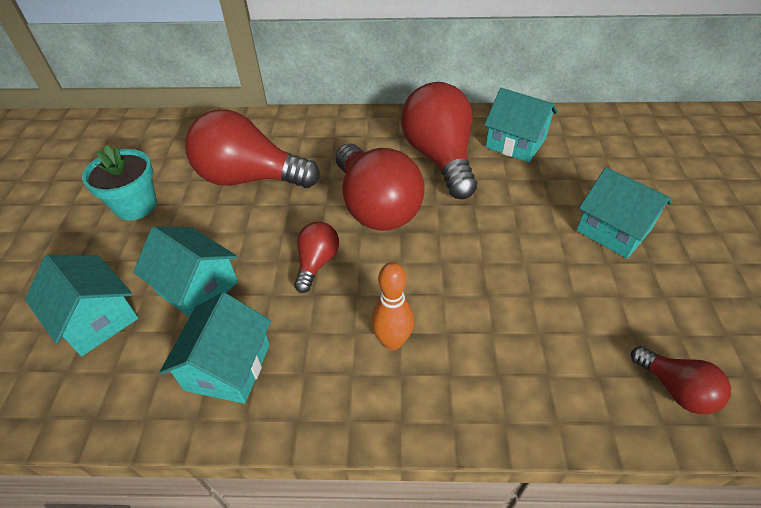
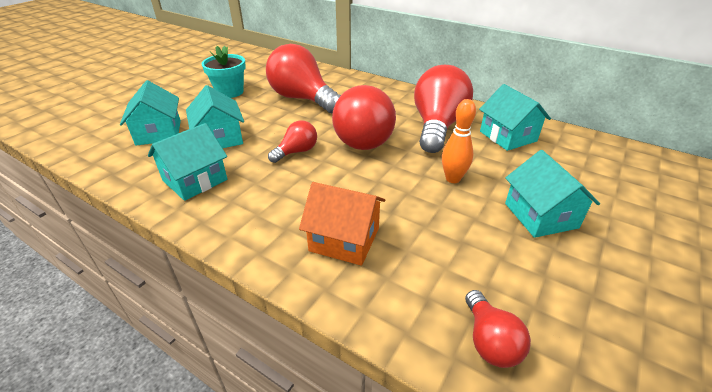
camera: 30 degrees right, 10 degrees down
(392, 341) = (299, 209): orange bowling pin -> orange bowling pin (453, 179)
(471, 353) = (344, 239): none -> orange house

